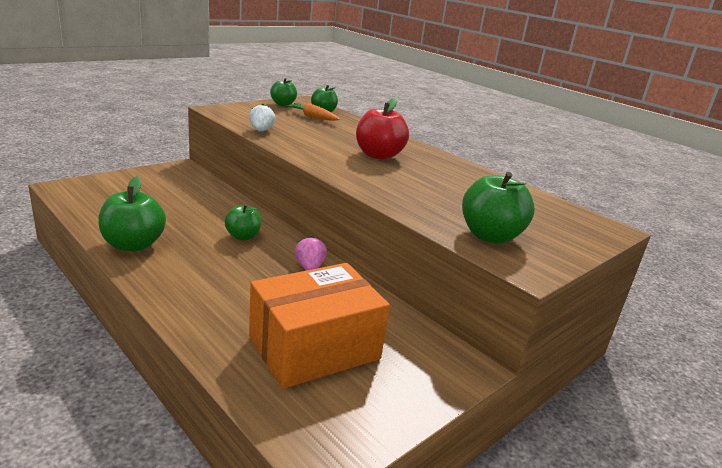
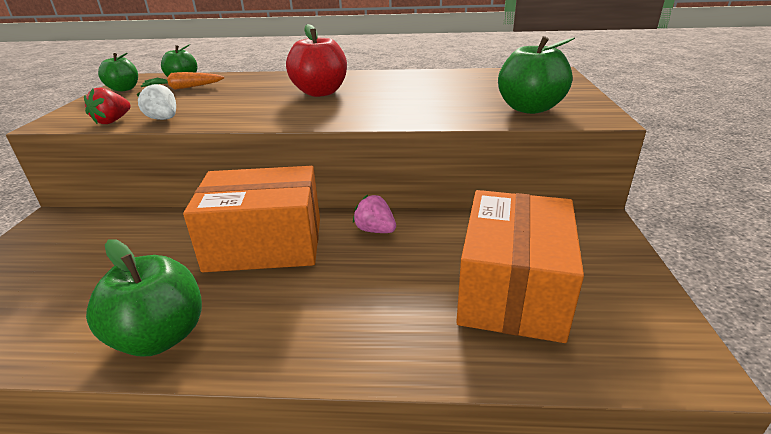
camera: 40 degrees left, 5 degrees up
(238, 121) = (112, 121): none -> red strawberry
(243, 236) = (265, 244): green apple -> orange box

